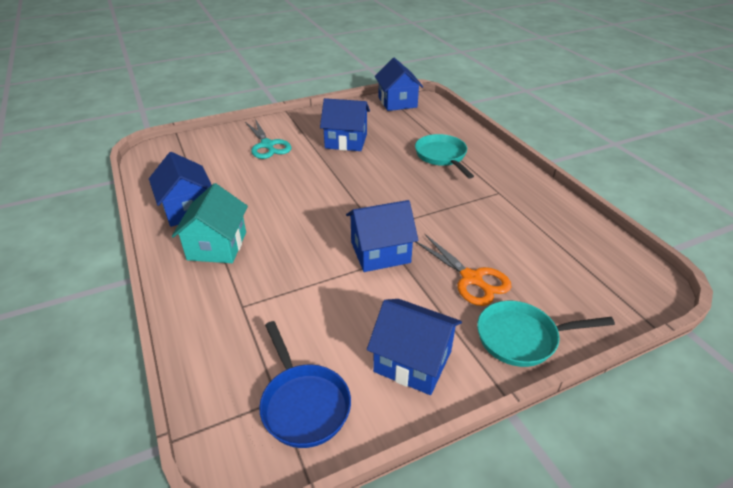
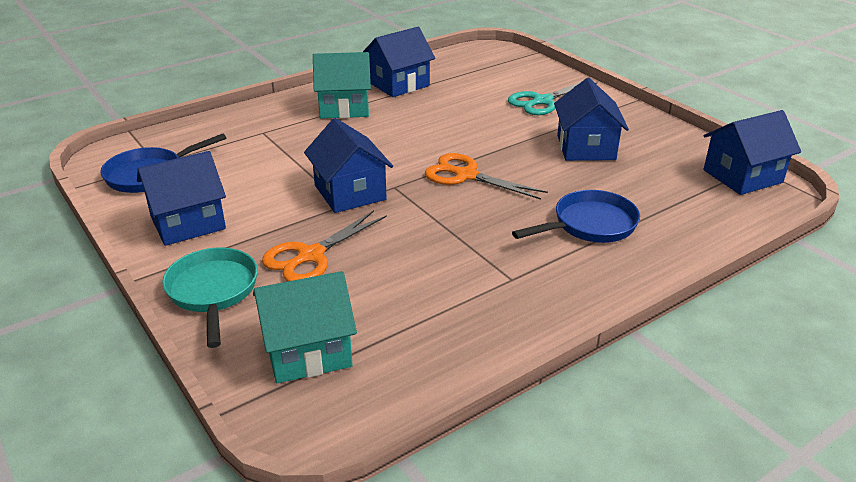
camera: 80 degrees right, 5 degrees down
(369, 193) = (466, 175): none -> orange scissors
(412, 361) = (188, 223): blue house -> blue house turned 45 degrees clockwise
(442, 156) = (590, 225): turquoise pan -> blue pan
(584, 284) = (307, 351): none -> turquoise house

